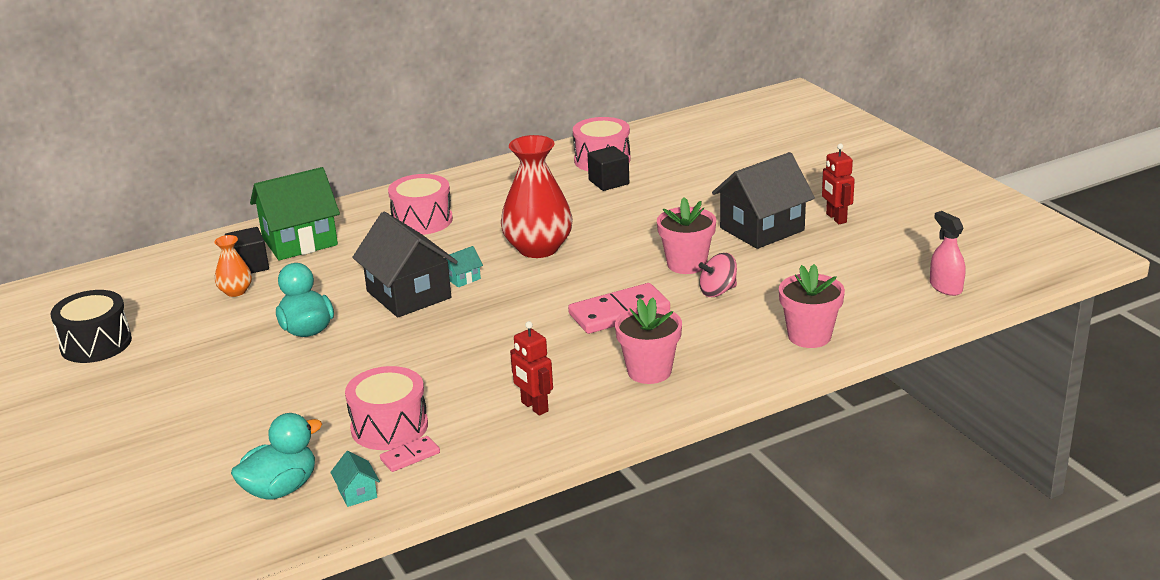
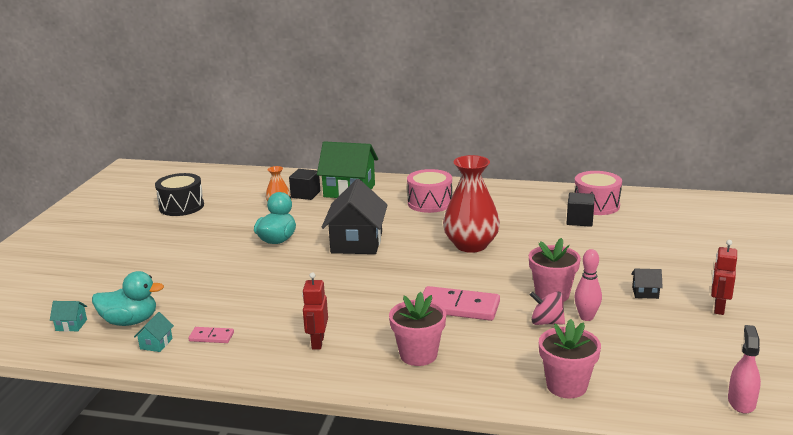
camera: 40 degrees right, 5 degrees down
(389, 427) = (229, 314): pink drum -> none
(463, 278) = (400, 245): turquoise house -> turquoise house (71, 325)
(744, 272) = (586, 317): none -> pink bowling pin
(762, 229) = (645, 293): black house -> black house, size x0.41

